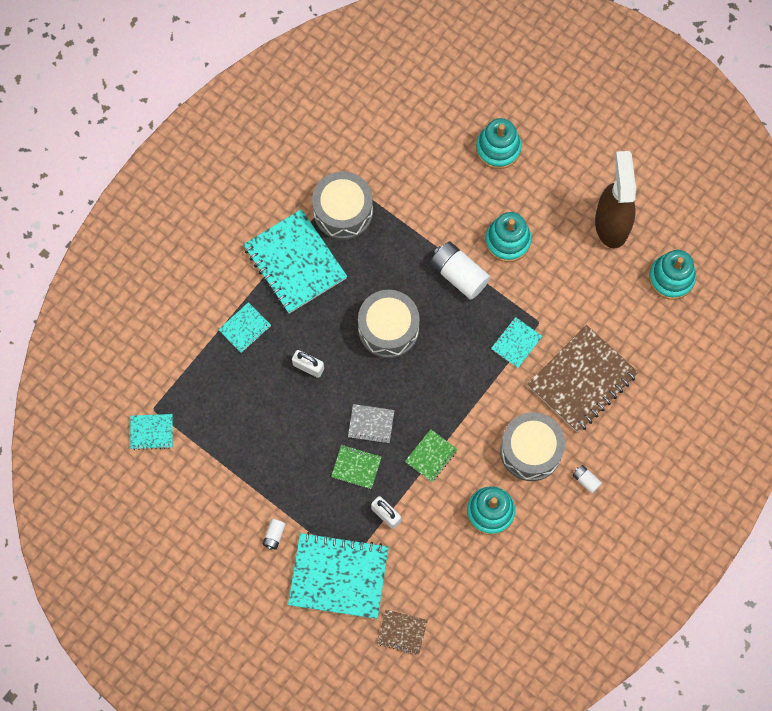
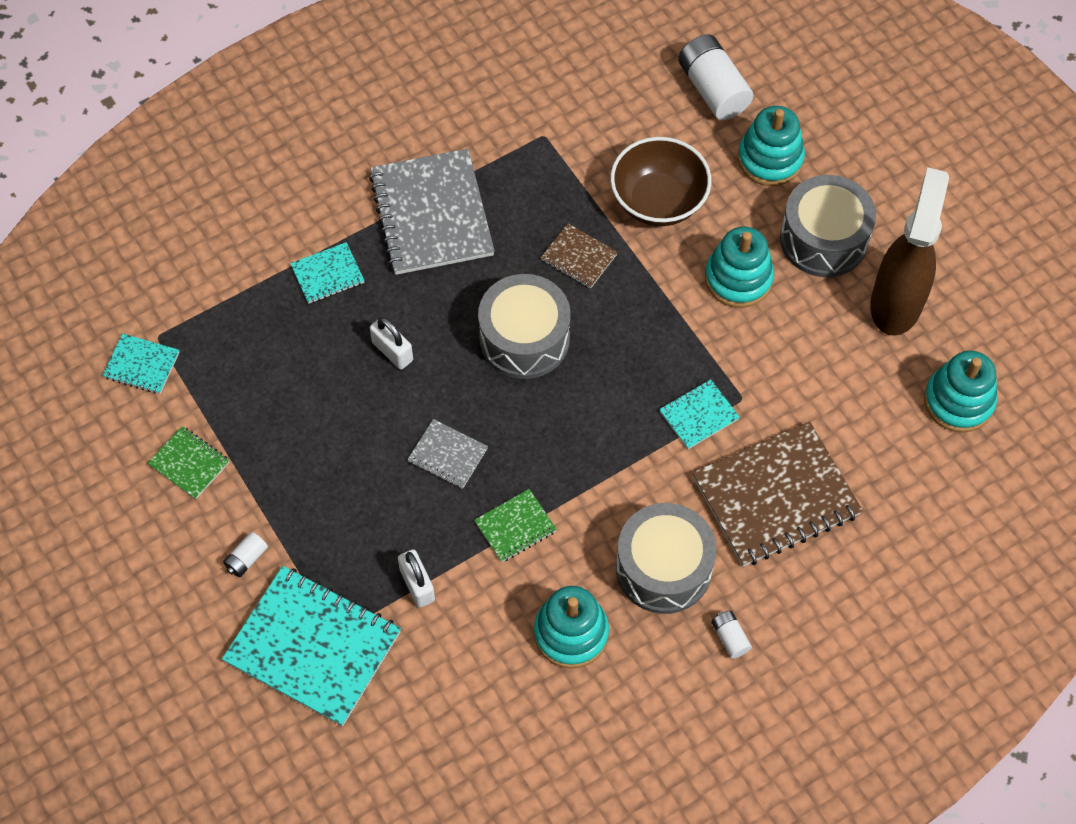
camera: 20 degrees right, 10 degrees down
(295, 263) = (431, 214): turquoise notebook -> grey notebook
(343, 211) = (524, 172): grey drum -> grey drum (823, 239)
(356, 467) = (402, 505): green notebook -> green notebook (189, 463)
(402, 632) = (371, 759): brown notebook -> brown notebook (579, 257)
(437, 203) = (658, 201): none -> brown bowl
(458, 275) = (651, 300): white battery -> white battery (713, 89)

